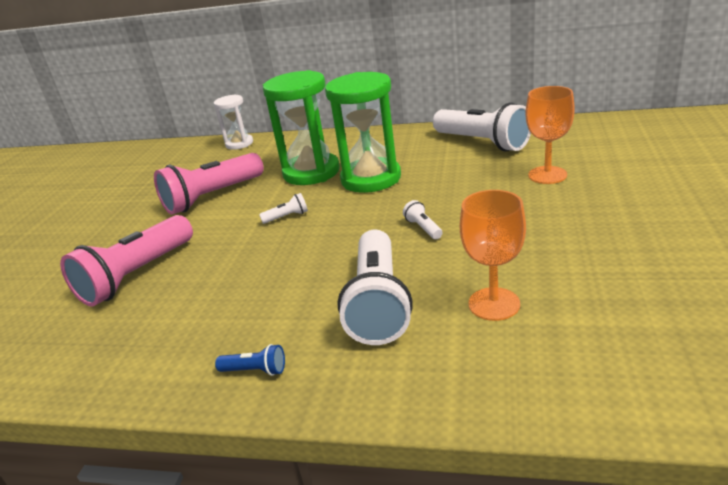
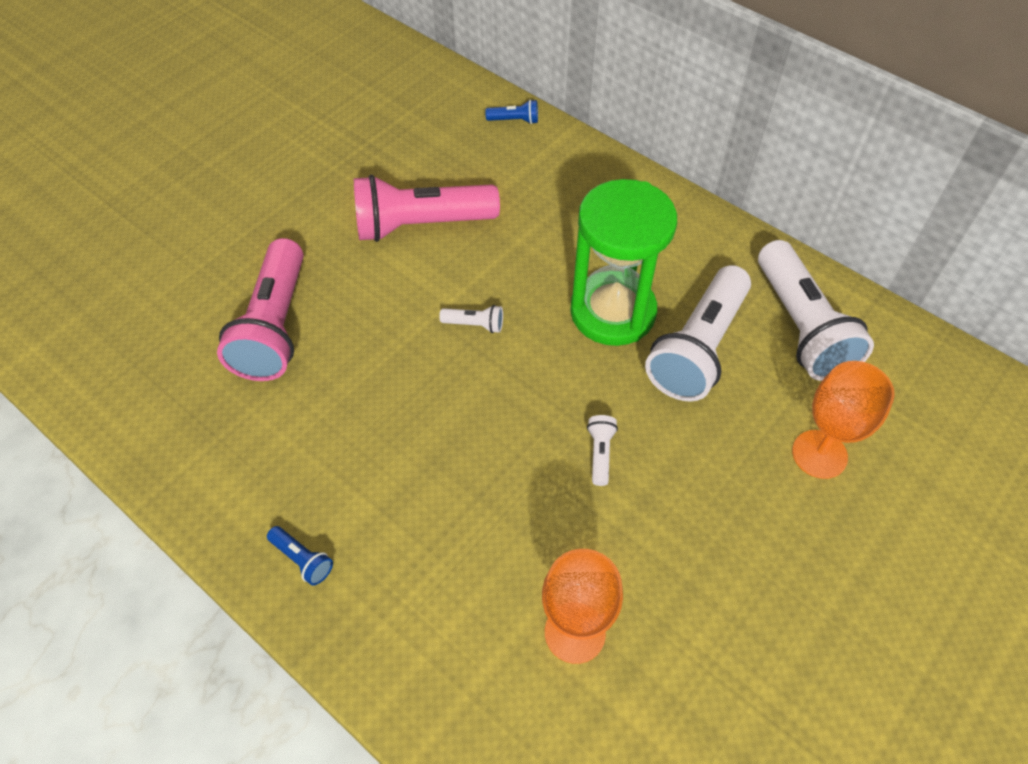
camera: 25 degrees right, 25 degrees up
(137, 275) = (275, 326): pink flashlight -> pink flashlight turned 60 degrees counterclockwise
(239, 144) = (514, 120): white hourglass -> blue flashlight
(311, 172) = (556, 249): green hourglass -> none
(378, 303) = (468, 546): white flashlight -> white flashlight (698, 348)

